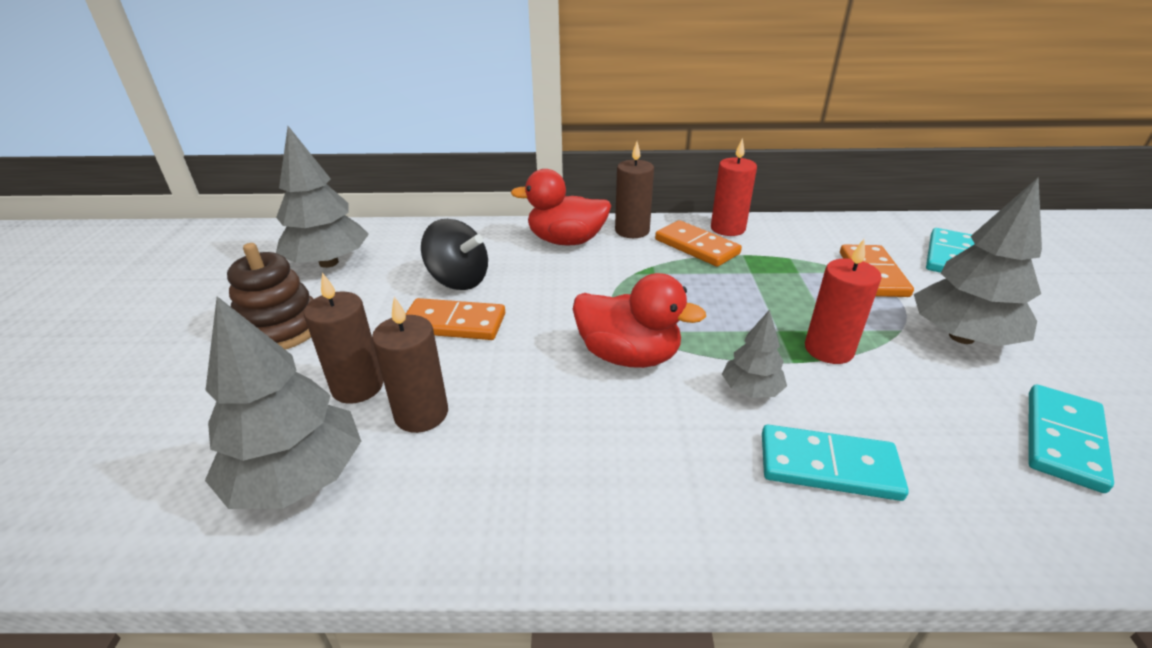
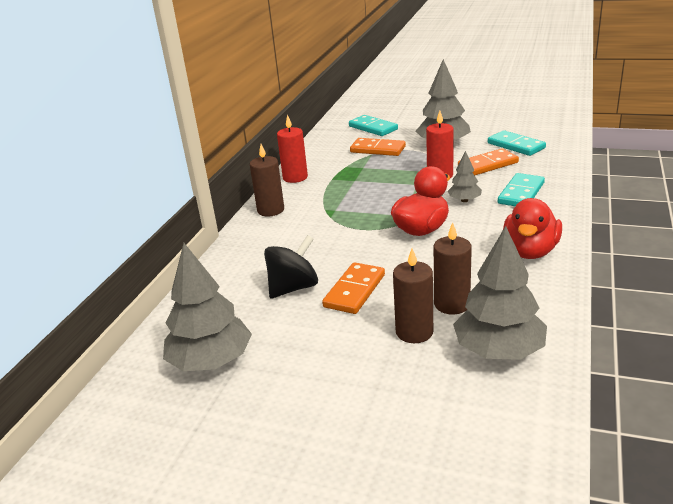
camera: 70 degrees left, 5 degrees down
(281, 329) = (317, 379): brown stacking toy -> none
(566, 241) = (265, 237): red duck -> red duck (530, 251)
(696, 246) = (311, 191): orange domino -> orange domino (488, 165)

